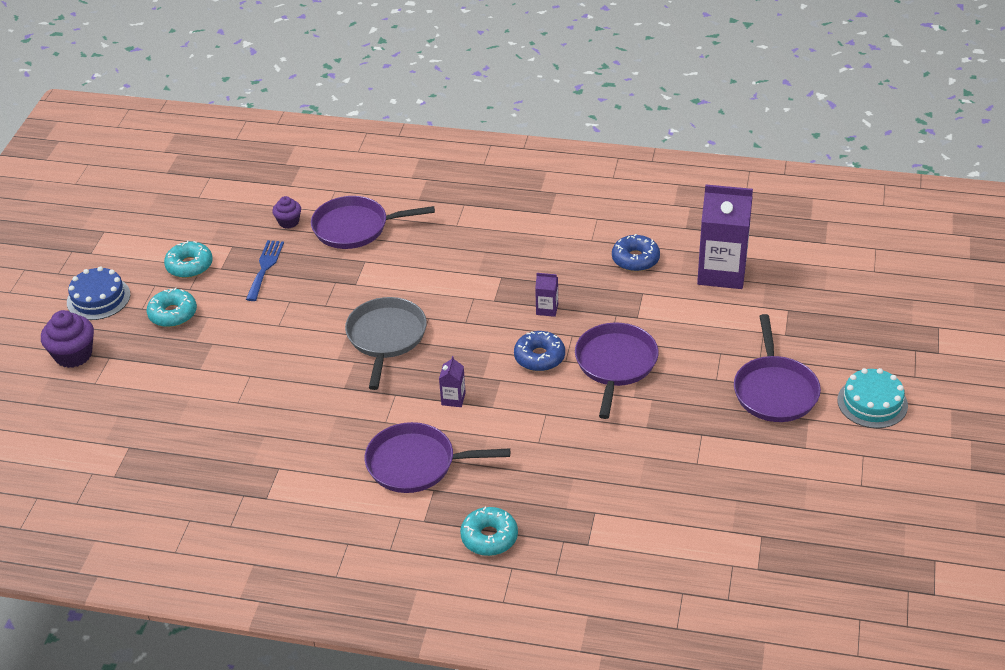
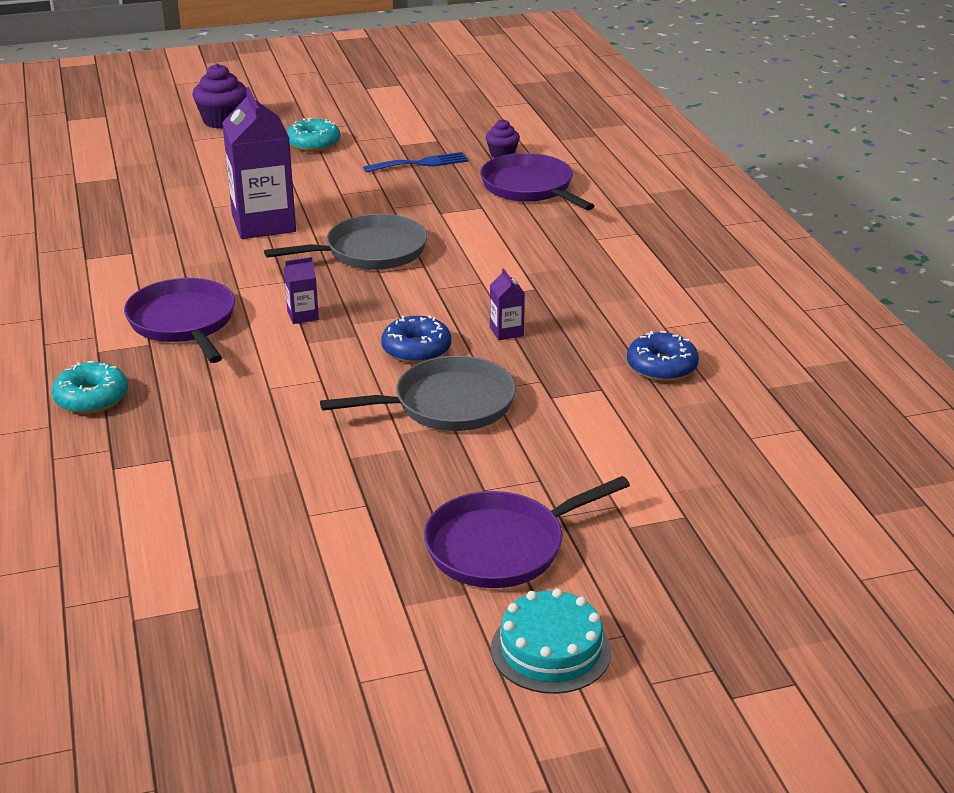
camera: 60 degrees right, 10 degrees down
(98, 298) = (306, 108): blue cake -> none
(189, 266) = (389, 131): turquoise donut -> none
(615, 364) = (448, 404): purple pan -> grey pan
(721, 272) = (706, 439): purple carton -> purple carton (263, 223)

